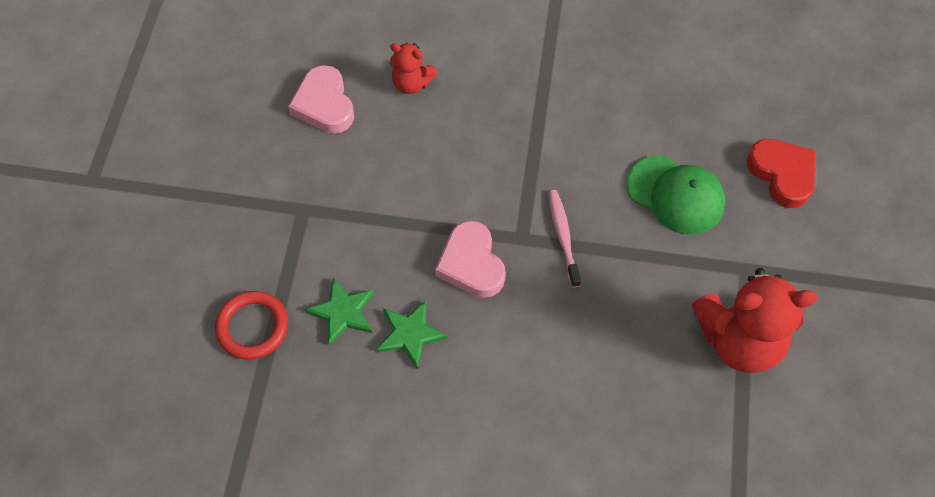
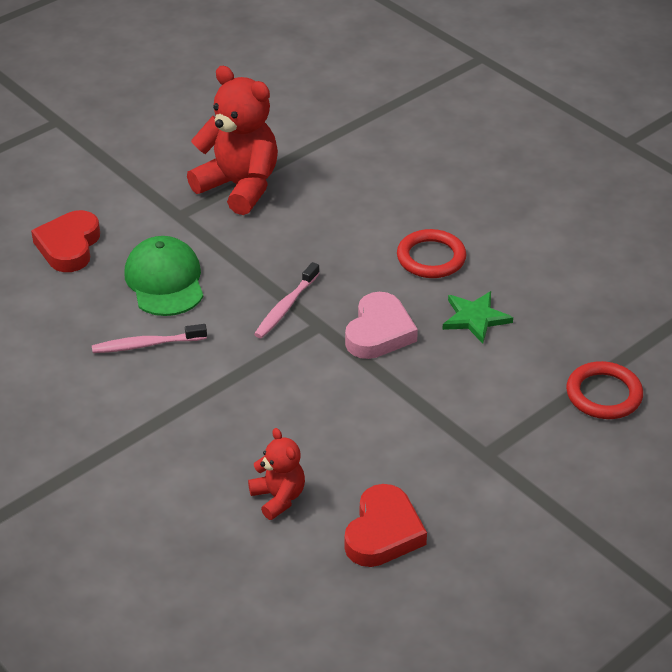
camera: 140 degrees left, 20 degrees down
(324, 104) = (383, 532): pink heart -> red heart
(343, 312) = (517, 361): green star -> none
(502, 378) = (431, 258): none -> red ring
(620, 132) = (146, 345): none -> pink toothbrush

